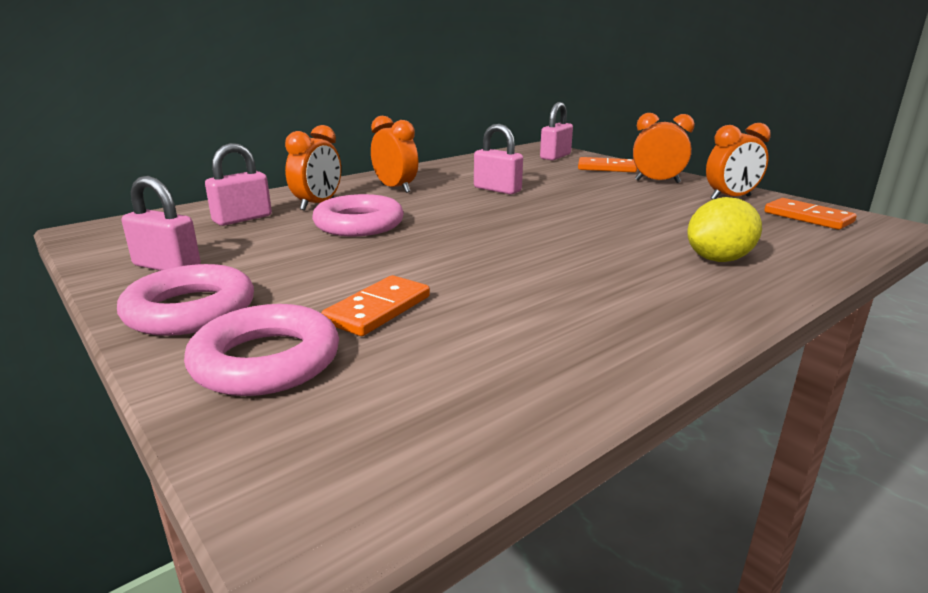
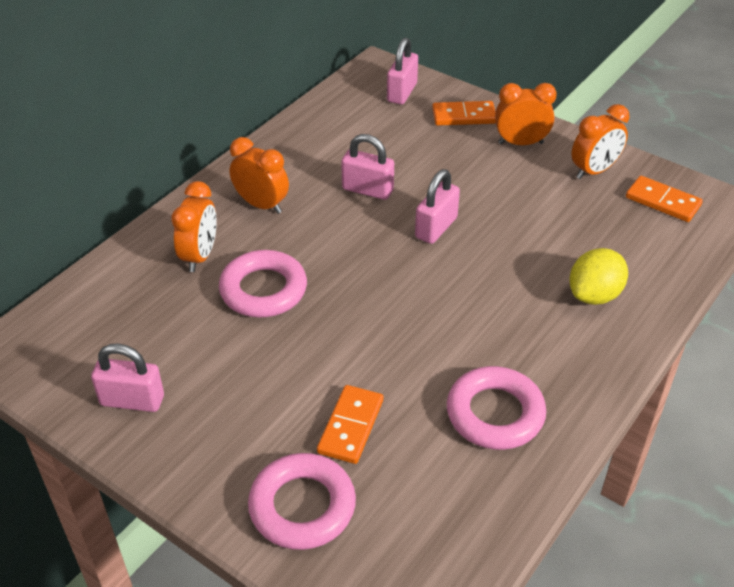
camera: 15 degrees left, 20 degrees up
(190, 310) = (202, 459): pink ring -> pink ring (495, 413)
(242, 219) = (141, 300): pink padlock -> pink padlock (436, 228)

